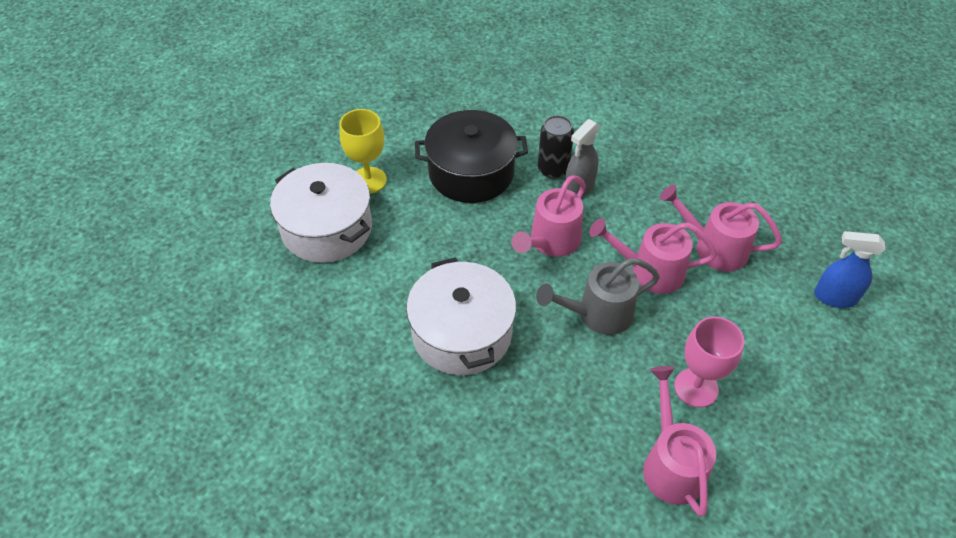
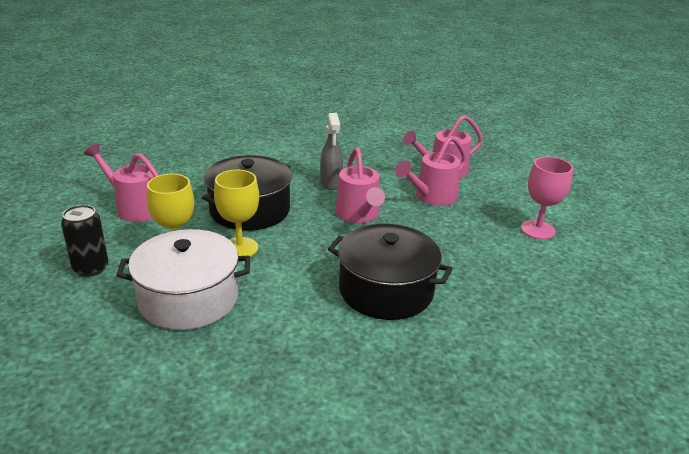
camera: 50 degrees left, 20 degrees down
(414, 207) = (239, 248): none -> yellow goblet
(462, 333) = (386, 290): white pot -> black pot
(553, 169) = (300, 182): black can -> black can (91, 268)
(597, 314) = (441, 231): grey watering can -> none
(670, 463) = (585, 268): pink watering can -> pink watering can (134, 207)
(834, 297) = (522, 160): blue spray bottle -> none

